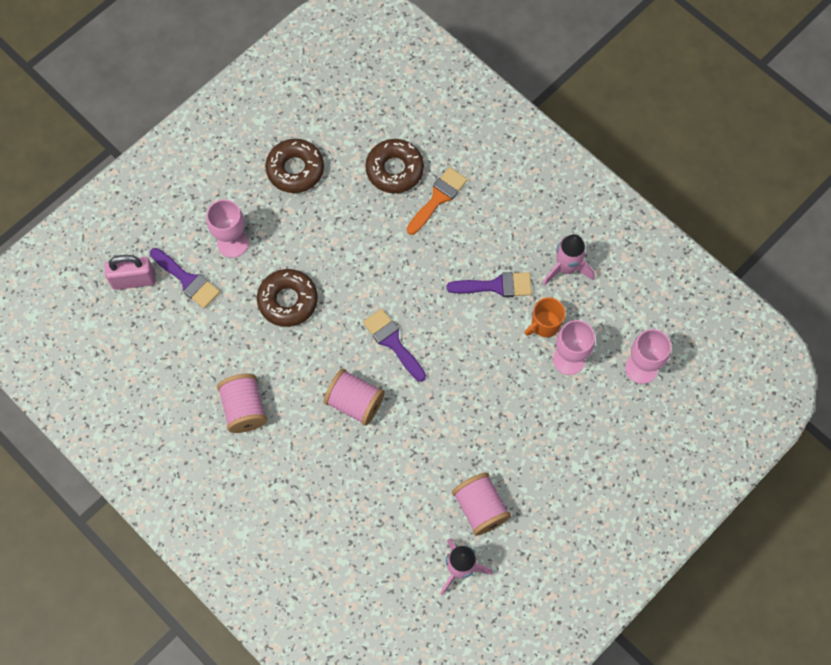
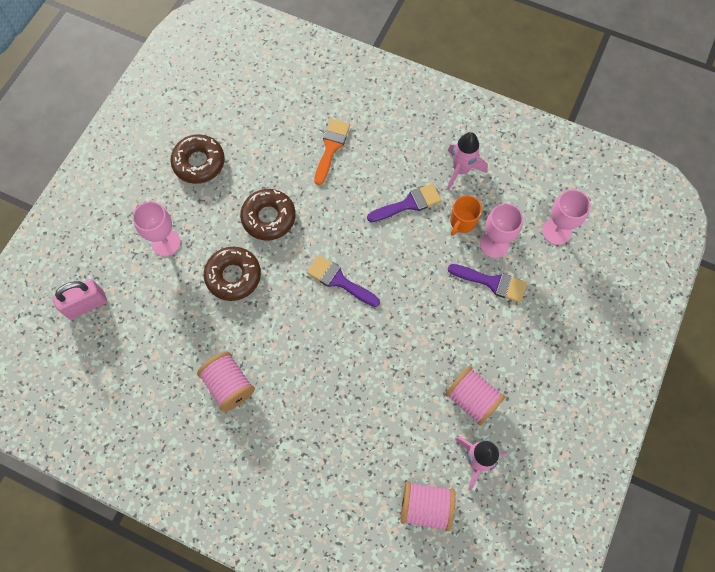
camera: 20 degrees left, 0 degrees up
(187, 280) = (136, 288): purple brush -> purple brush (492, 282)
(355, 402) = (326, 345): pink spool -> pink spool (425, 507)
(394, 170) = (285, 136): brown donut -> brown donut (268, 218)

